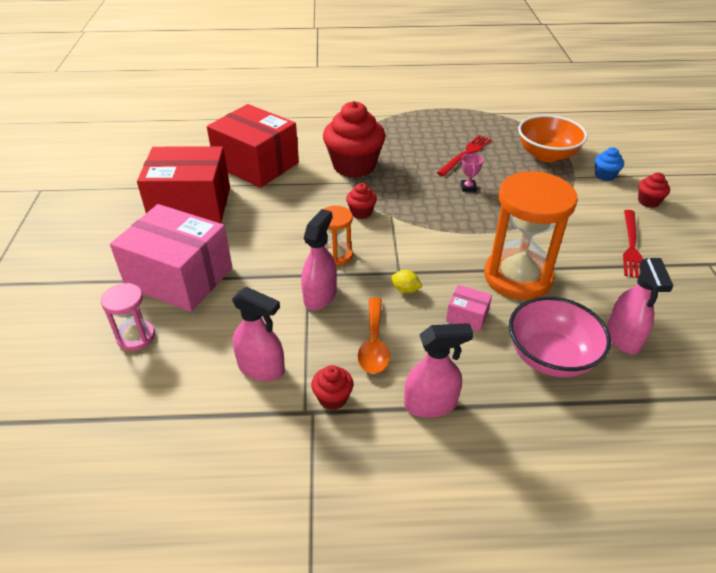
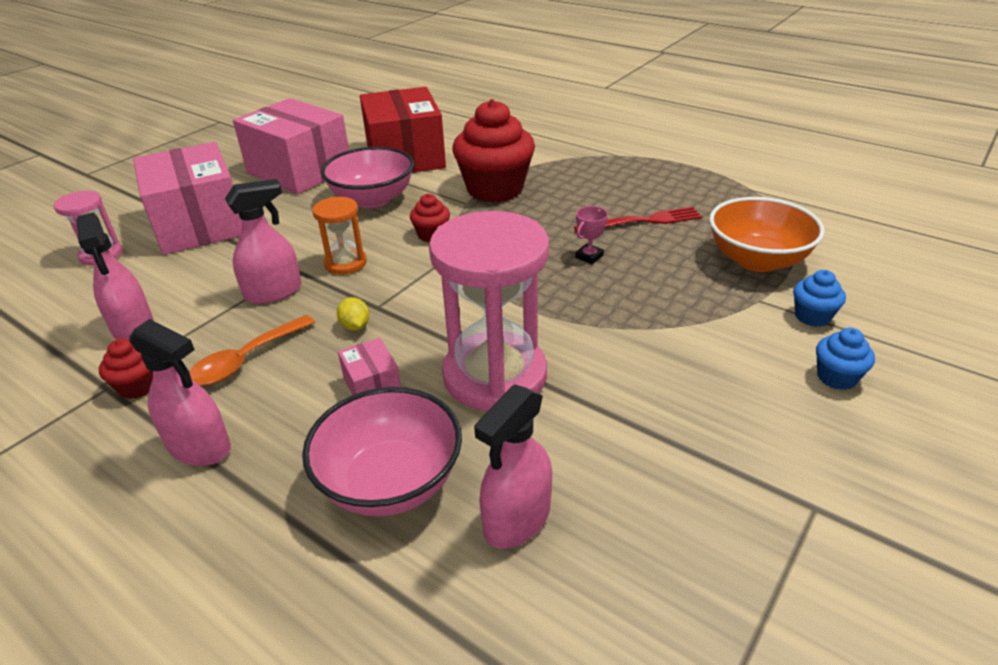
camera: 40 degrees right, 5 degrees down
(191, 205) = (299, 170): red box -> pink box
(283, 204) = (372, 199): none -> pink bowl
(517, 277) = (495, 375): orange hourglass -> pink hourglass
(631, 246) = (713, 419): red fork -> none
(648, 201) = (836, 377): red cupcake -> blue cupcake

